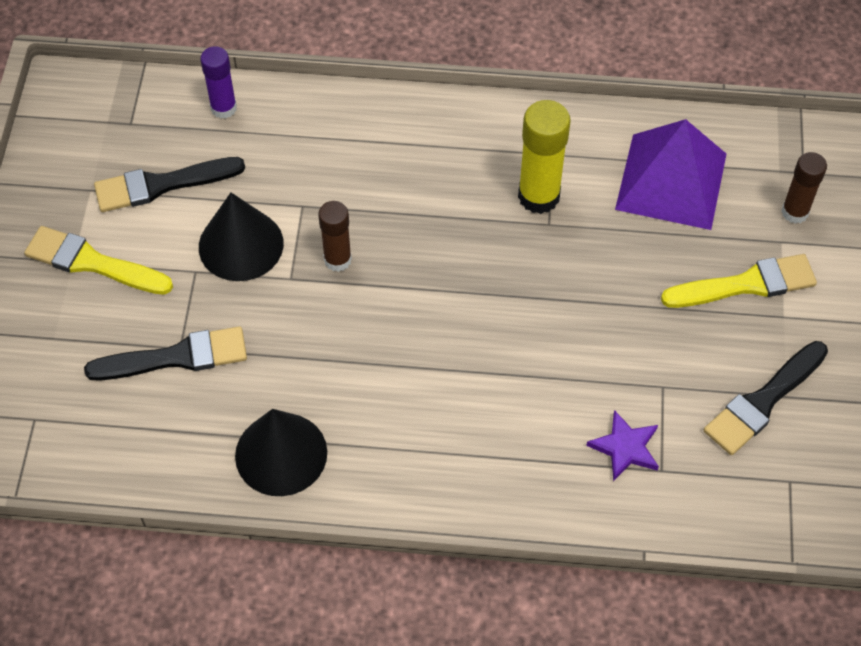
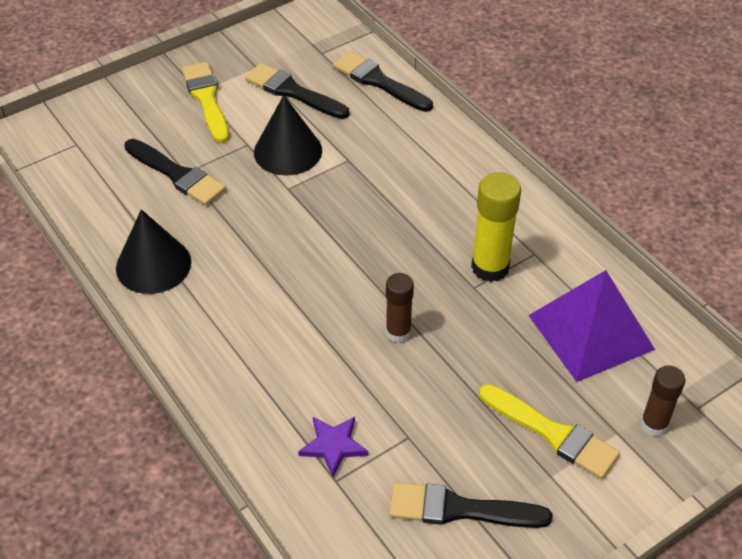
camera: 50 degrees right, 10 degrees down
(223, 108) = (379, 82): purple glue stick -> black brush
(337, 260) = (325, 200): brown glue stick -> brown glue stick (398, 332)

